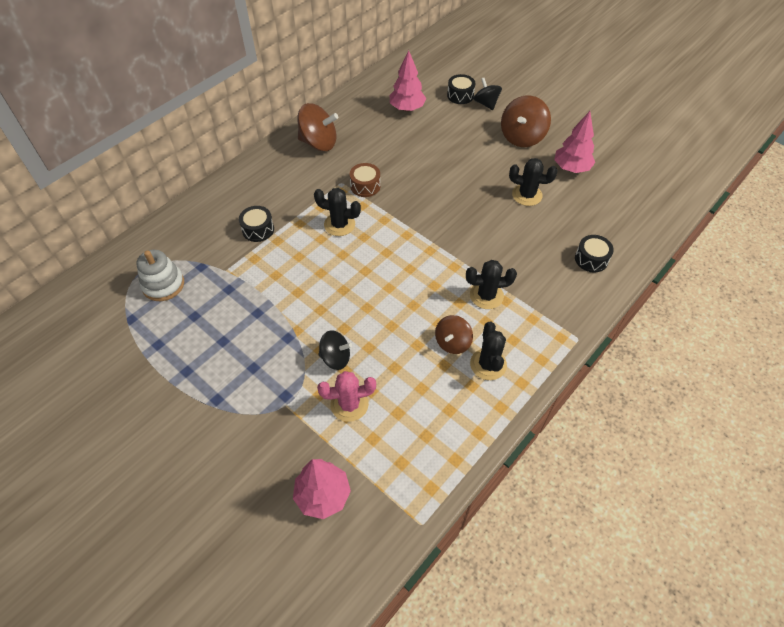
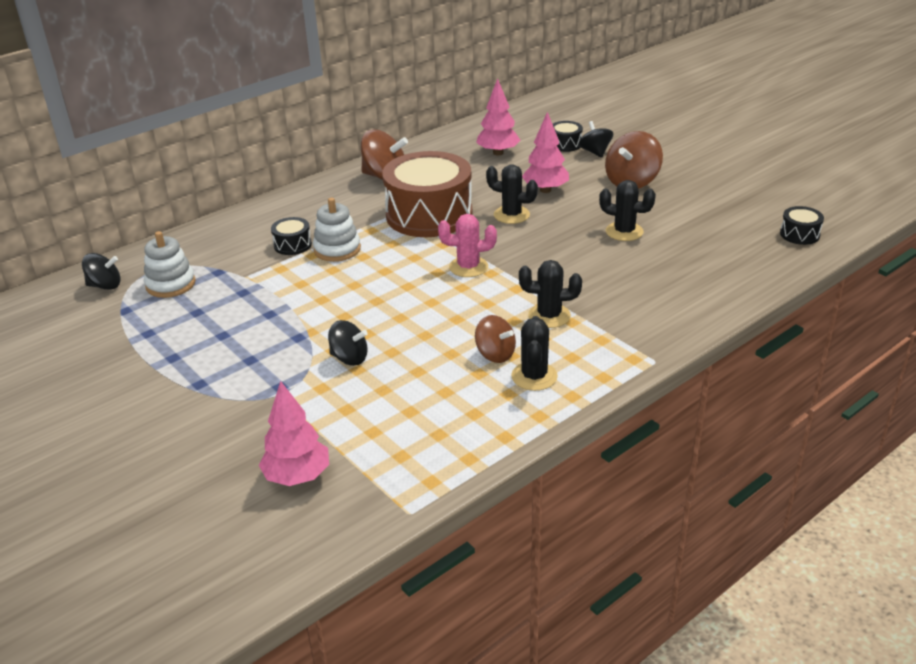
camera: 10 degrees right, 20 degrees down
(105, 291) = (105, 286): none -> black spinning top
(297, 232) = (337, 249): none -> white stacking toy
(339, 224) = (389, 245): black cactus -> black cactus (511, 215)
(349, 404) = (353, 399): pink cactus -> pink cactus (468, 267)
(365, 186) = (429, 215): brown drum -> brown drum, size x2.39
(452, 342) = (495, 354): brown spinning top -> brown spinning top turned 90 degrees counterclockwise
(571, 168) = (686, 211): pink tree -> pink tree (545, 190)
(591, 259) = (691, 292): black drum -> black drum (799, 234)

